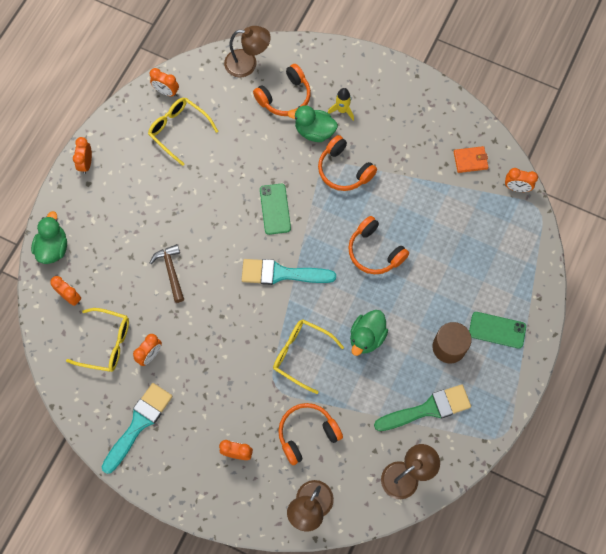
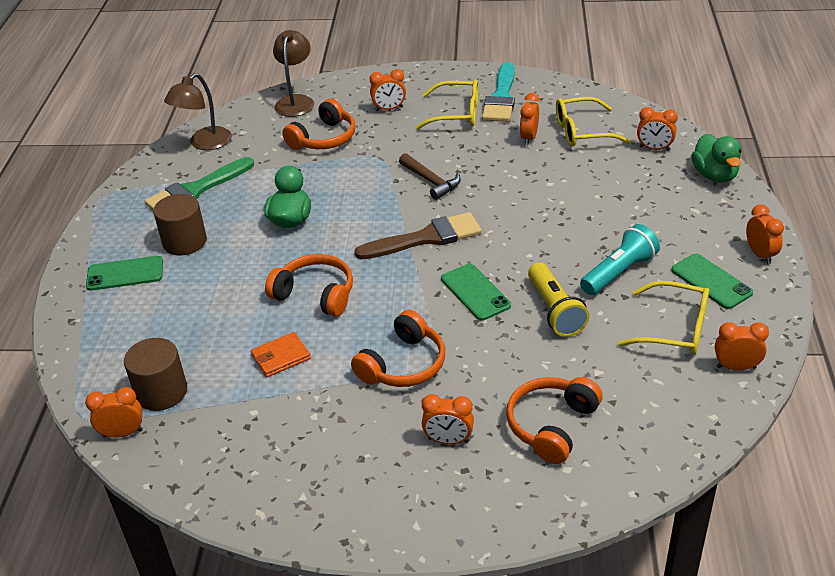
camera: 160 degrees right, 30 degrees down
(131, 155) = (711, 281): none -> green phone
(171, 271) = (561, 200): brown hammer -> brown hammer (431, 181)
(179, 187) = (619, 272): none -> turquoise flashlight
(236, 173) = (555, 310): none -> yellow flashlight
(247, 64) = (646, 451): brown lamp -> none
(282, 273) = (426, 238): turquoise brush -> brown brush
(301, 354) = (361, 185): yellow glasses -> yellow glasses (456, 113)
(314, 131) = (476, 396): green duck -> none
(342, 110) = (448, 440): yellow rocket -> orange clock
(344, 170) = (403, 365): orange headphones -> orange headphones turned 105 degrees clockwise
(470, 160) = (208, 444): orange wallet -> orange wallet (281, 357)
(489, 209) = (161, 392): none -> brown cylinder

